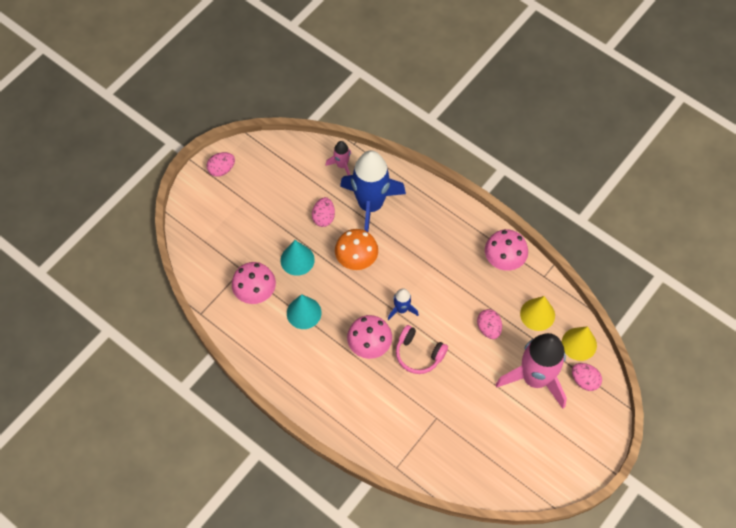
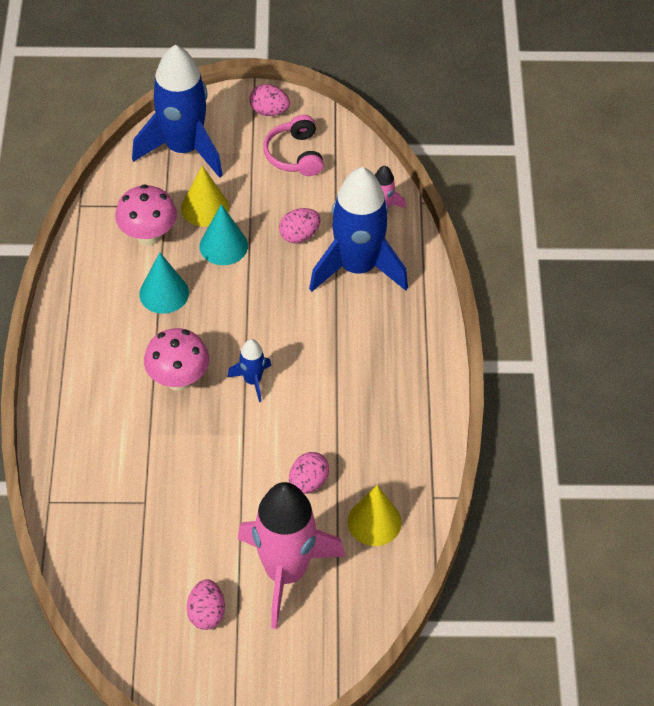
camera: 50 degrees right, 10 degrees down
(208, 231) = (183, 148): none -> blue rocket
(356, 260) = (275, 299): orange mushroom -> none
(418, 354) = (211, 433): pink headphones -> pink headphones (295, 155)
(503, 260) = (413, 441): pink mushroom -> none
(579, 344) = (375, 591): yellow cone -> yellow cone (205, 207)
(584, 380) = (330, 628): pink egg -> pink egg (206, 613)

